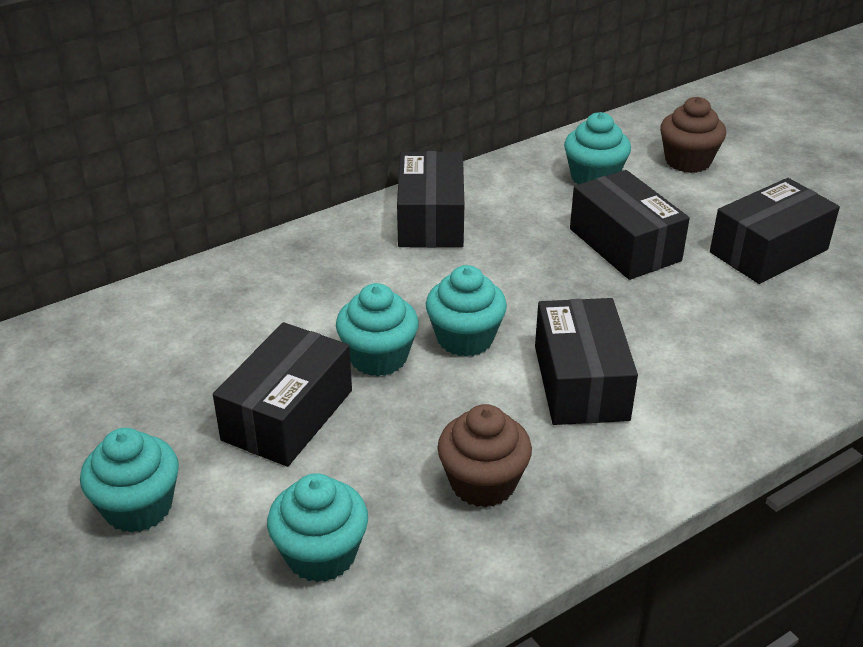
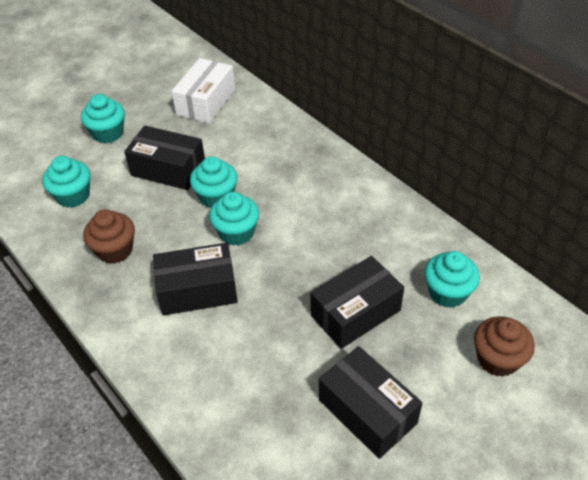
camera: 85 degrees right, 10 degrees up
(109, 363) = (206, 102): none -> white box
(431, 219) = (363, 204): black box -> none

